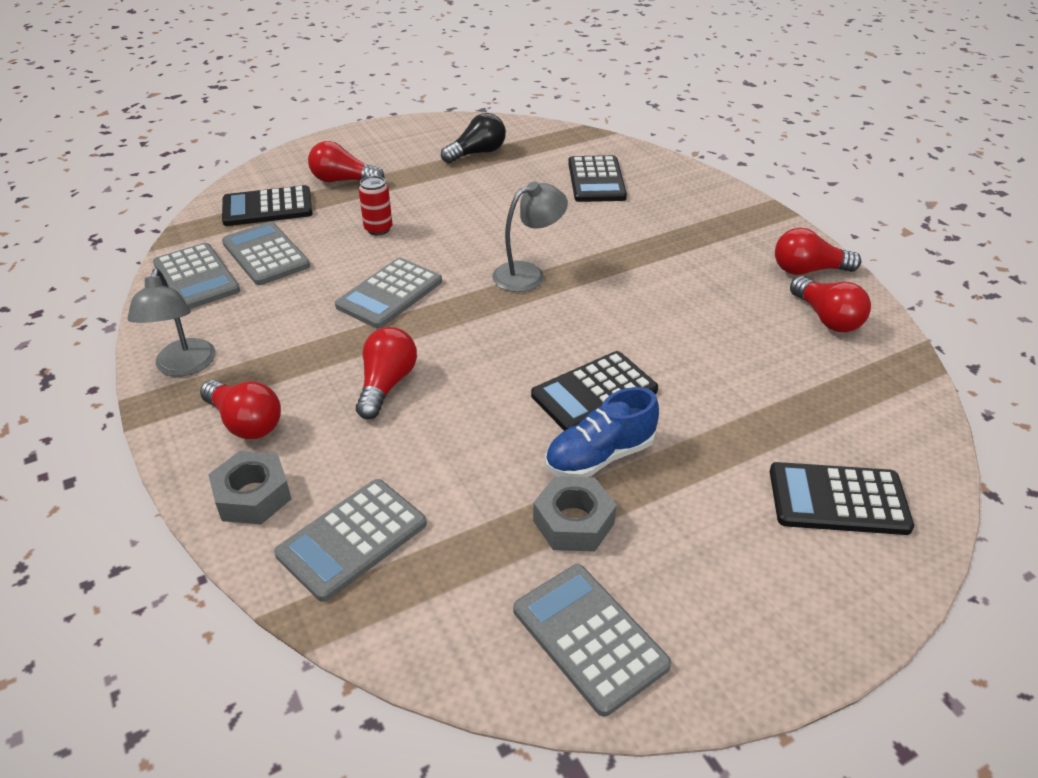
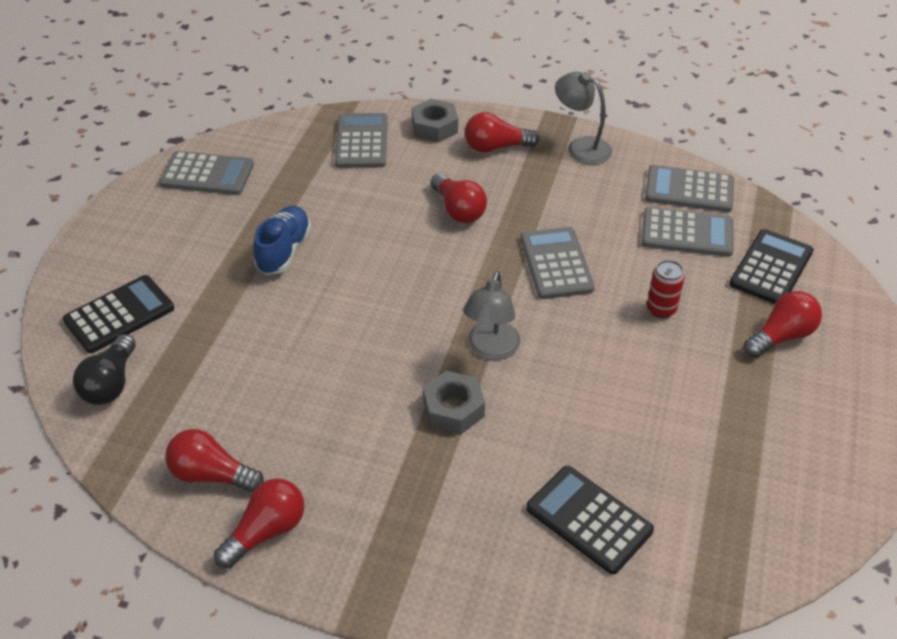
camera: 135 degrees right, 5 degrees up
(477, 153) = (750, 468): black light bulb -> black light bulb (111, 383)
(573, 522) = (263, 211): grey nut -> grey nut (453, 409)
(594, 393) = (329, 286): black calculator -> none

